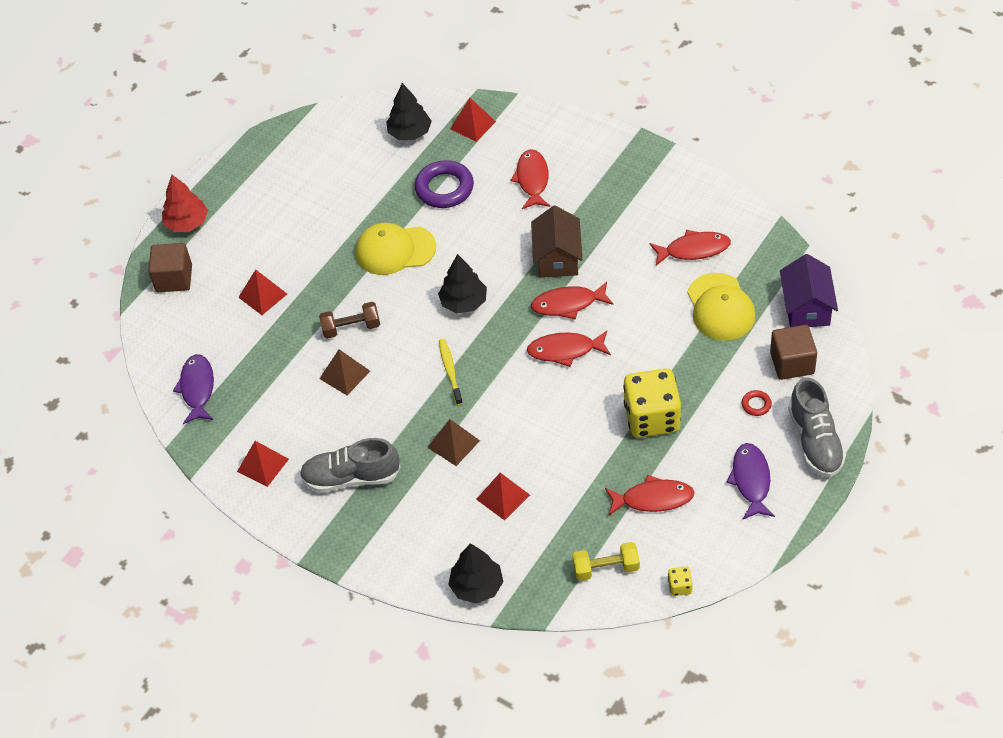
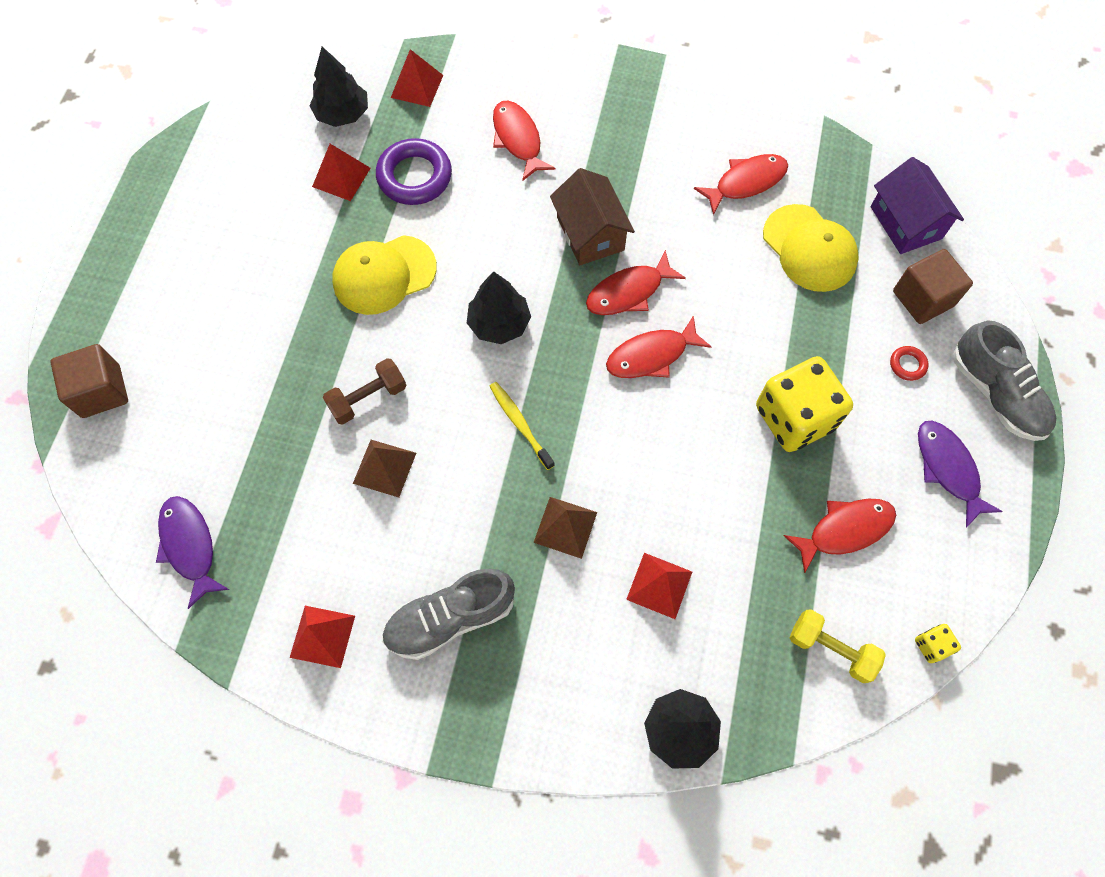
camera: 25 degrees left, 15 degrees up
(187, 223) = (92, 306): red tree -> none
(263, 295) = (232, 383): red pyramid -> red pyramid (341, 177)
(606, 568) = (831, 649): yellow dumbbell -> yellow dumbbell turned 60 degrees clockwise

